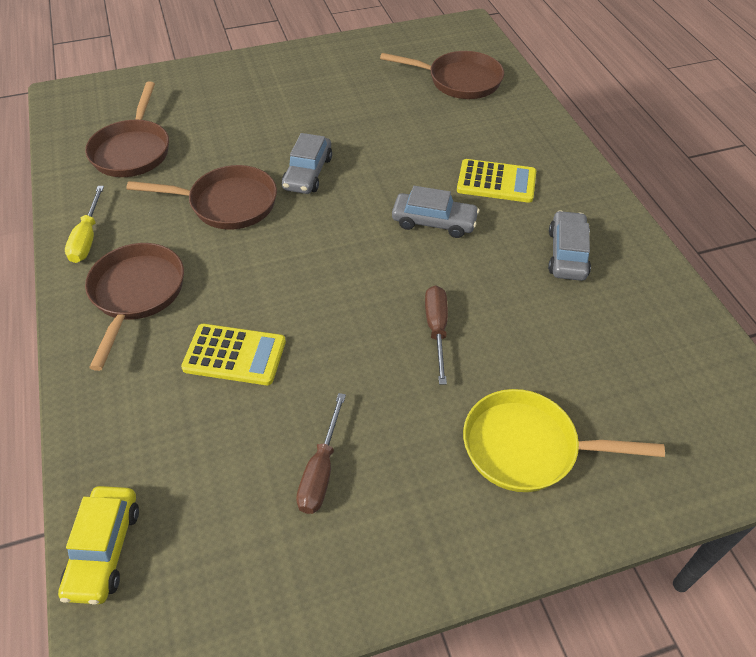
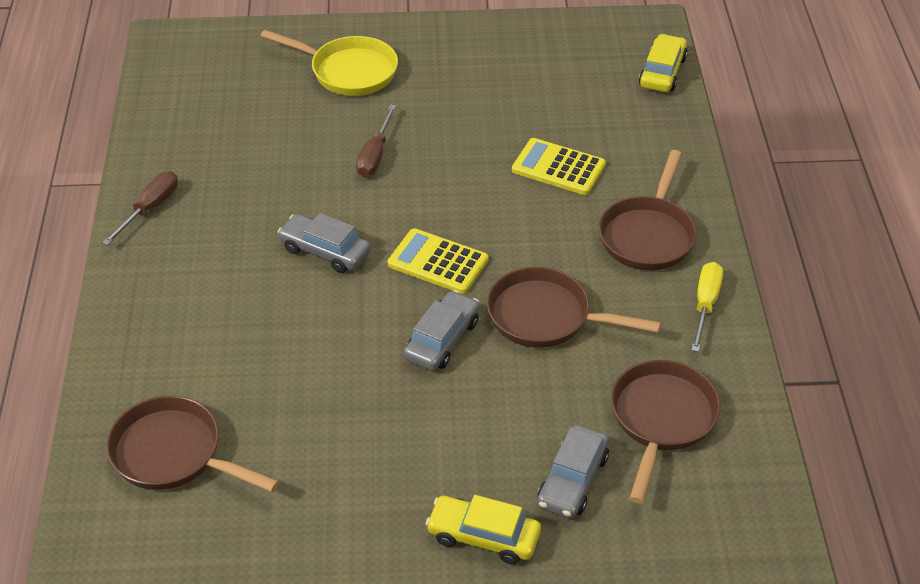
camera: 165 degrees left, 5 degrees down
(249, 75) = (483, 536): none -> yellow car
(321, 471) = (505, 85): brown screwdriver -> brown screwdriver (150, 208)
(496, 182) = (229, 284): yellow calculator -> yellow calculator (438, 262)
(567, 254) = (212, 194): grey car -> grey car (572, 480)

